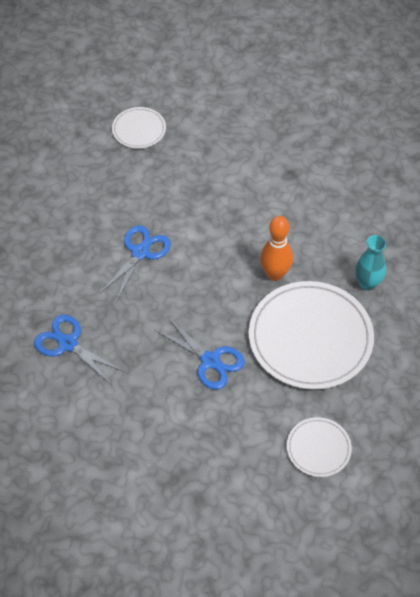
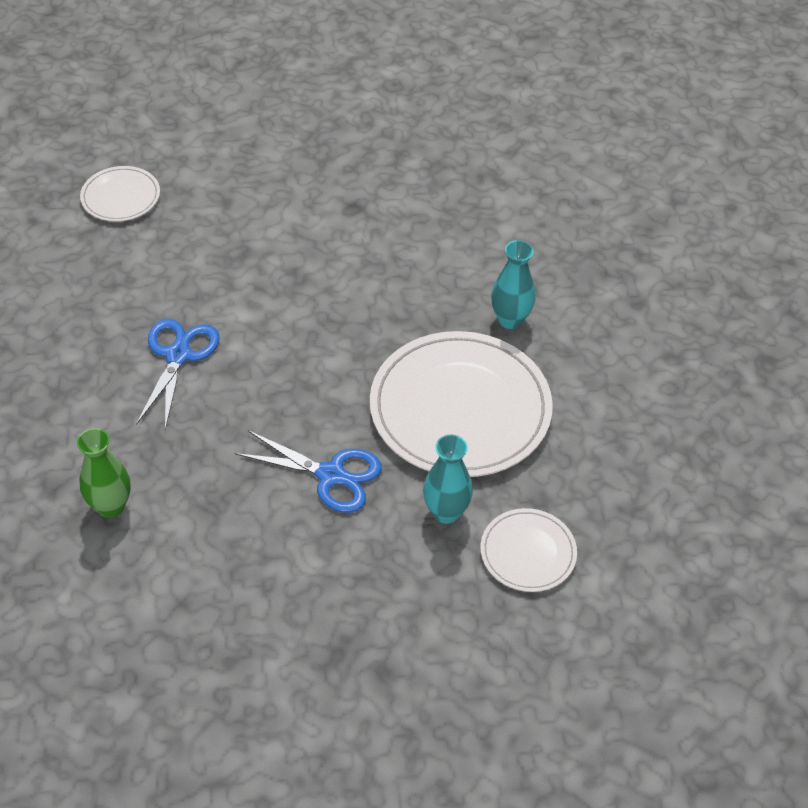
camera: 20 degrees left, 5 degrees down
(68, 344) = (111, 506): blue scissors -> green vase
(275, 274) = (380, 338): orange bowling pin -> none
(275, 406) = (446, 512): none -> turquoise vase

